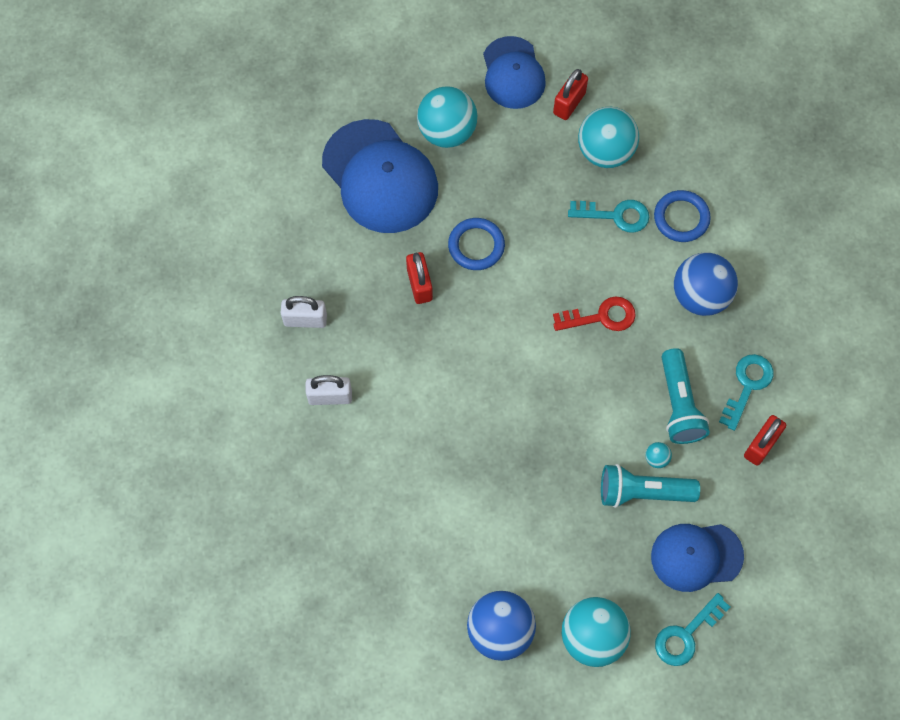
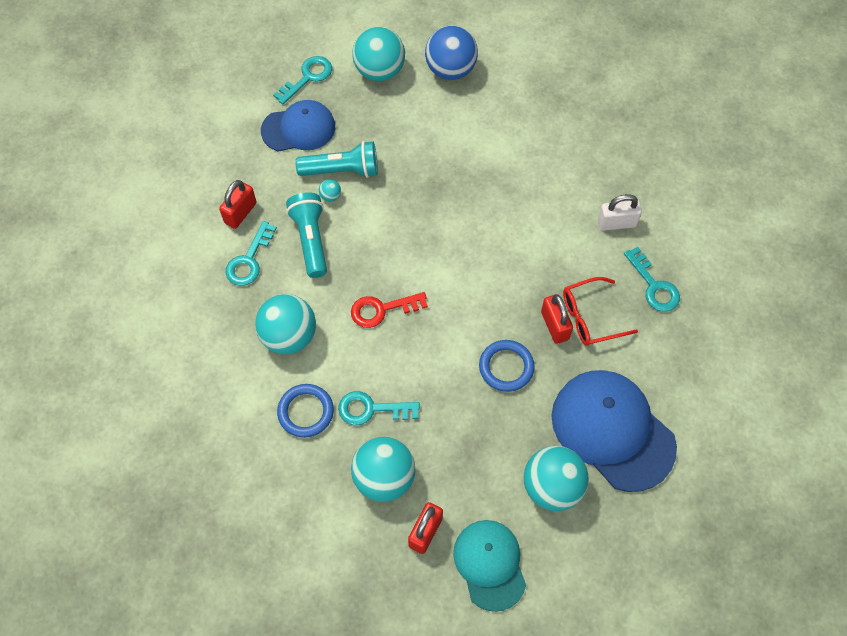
camera: 175 degrees right, 5 degrees down
(305, 320) = (654, 285): white padlock -> turquoise key
(380, 291) = (590, 317): none -> red glasses
(513, 73) = (490, 564): blue cap -> turquoise cap
(700, 296) = (289, 336): blue ball -> turquoise ball

